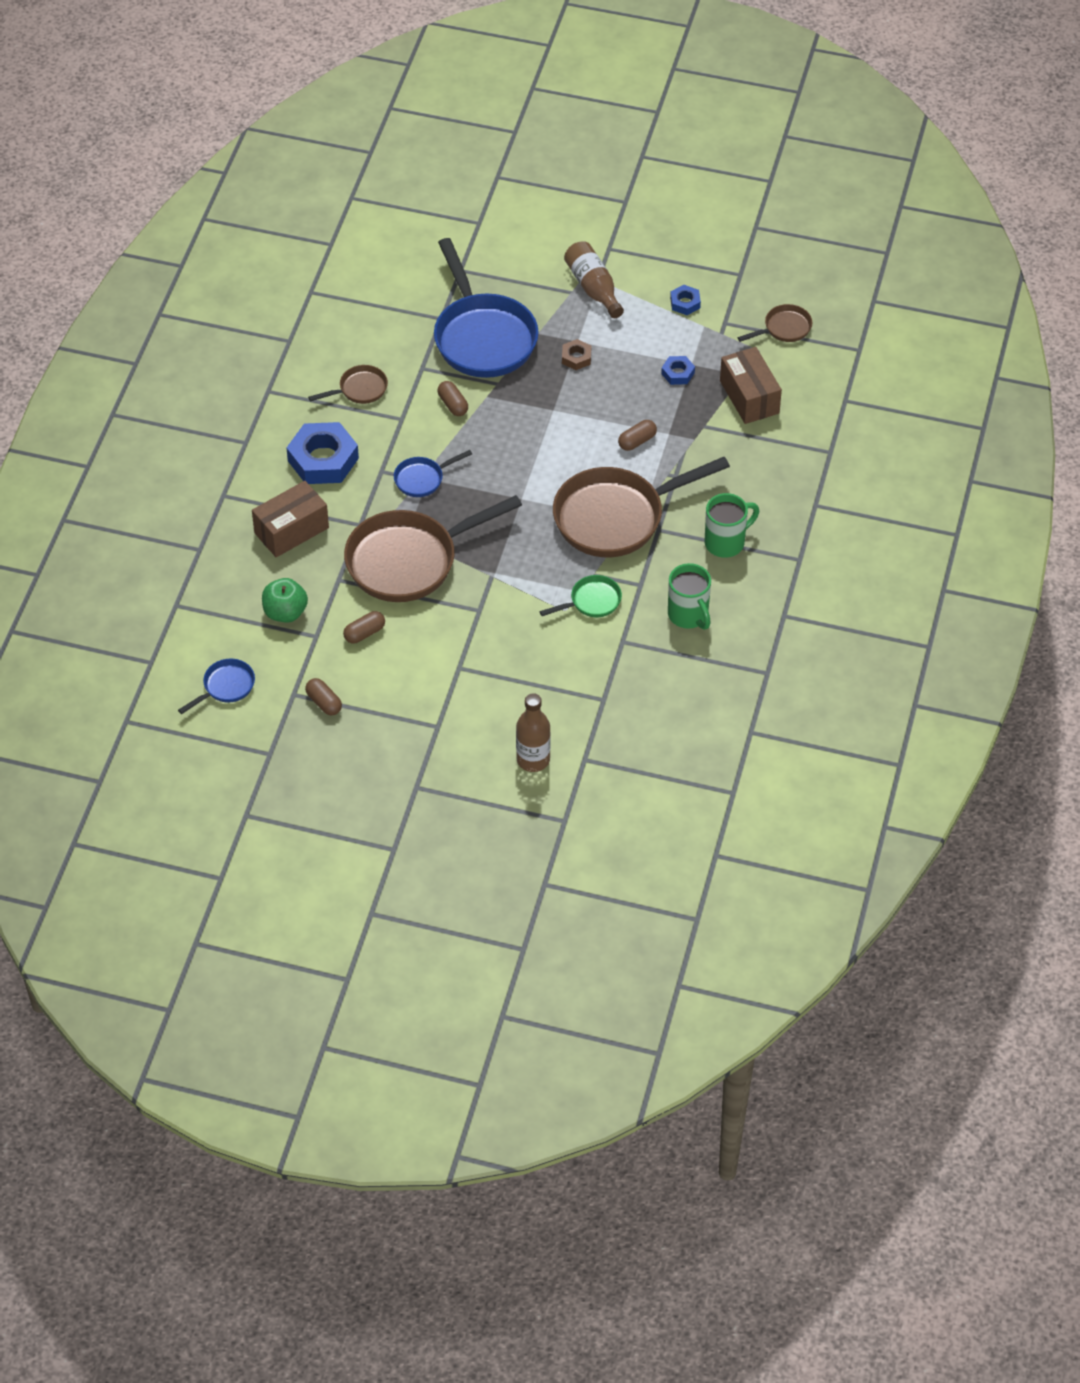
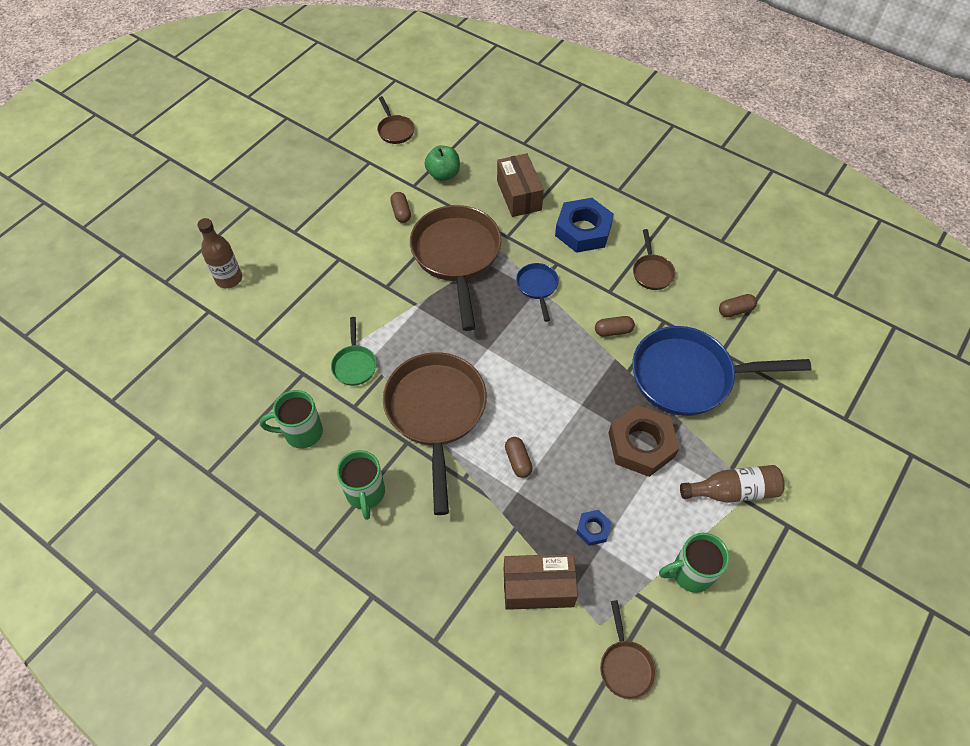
camera: 110 degrees right, 5 degrees up
(225, 687) = (395, 130): blue pan -> brown pan
(324, 702) = (352, 176): brown capsule -> brown capsule (735, 310)
(576, 357) = (641, 445): brown nut -> brown nut, size x2.08
(685, 303) = (690, 573): blue nut -> green mug

